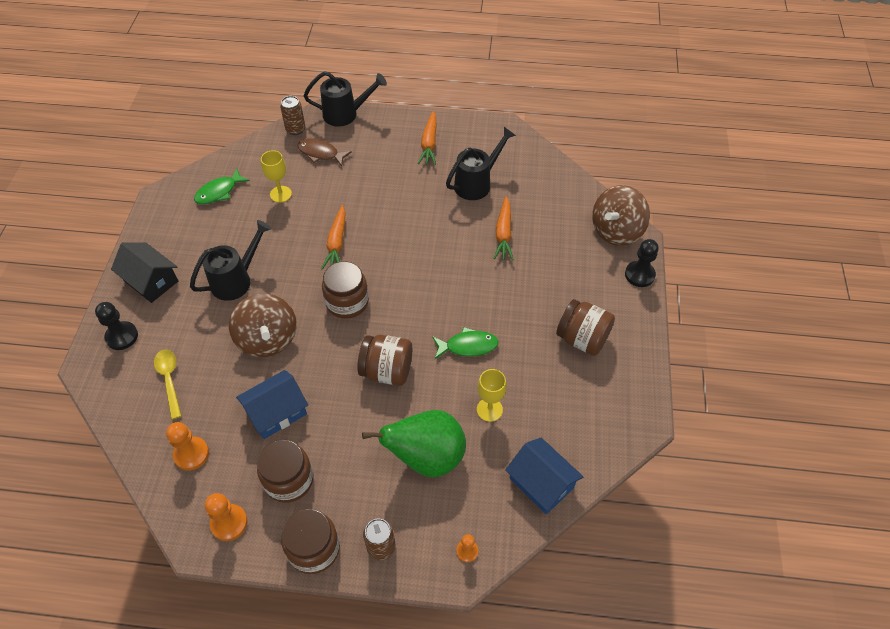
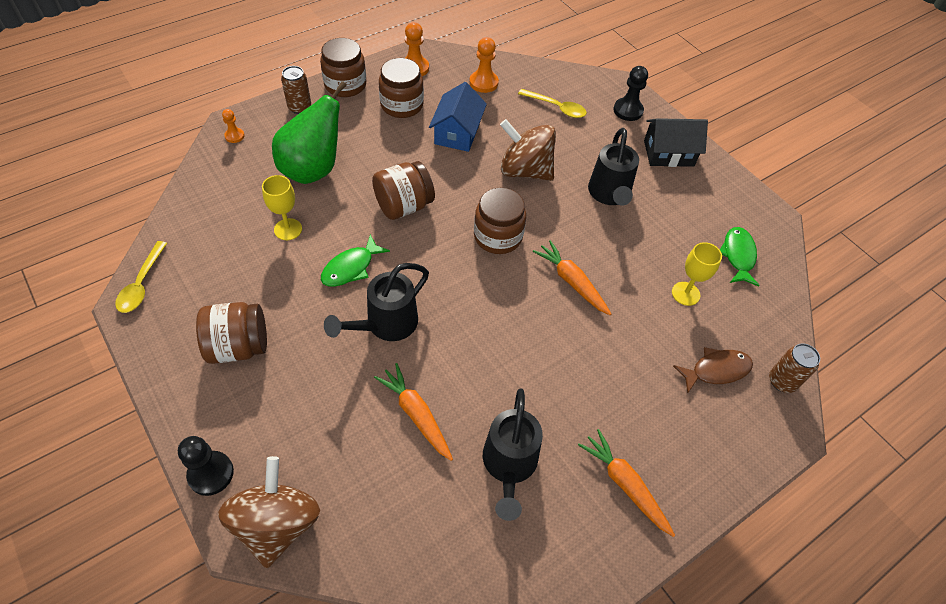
camera: 135 degrees right, 0 degrees up
(345, 114) = (766, 449): black watering can -> black watering can (386, 324)
(541, 483) = (203, 204): blue house -> none
(627, 433) = (142, 284): none -> yellow spoon

